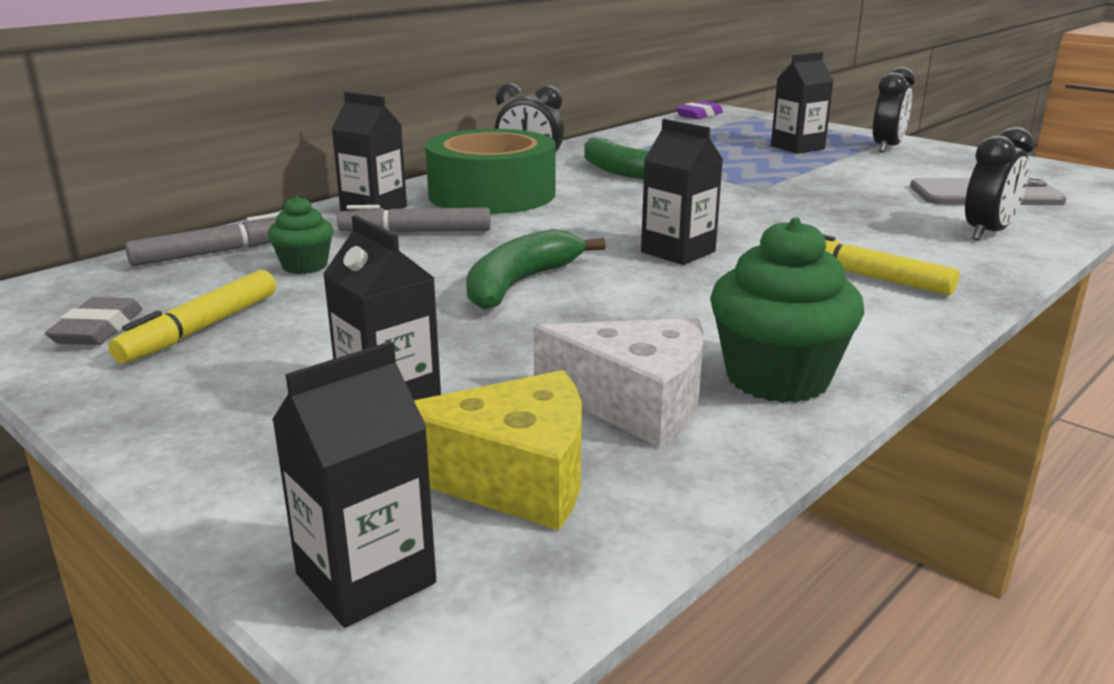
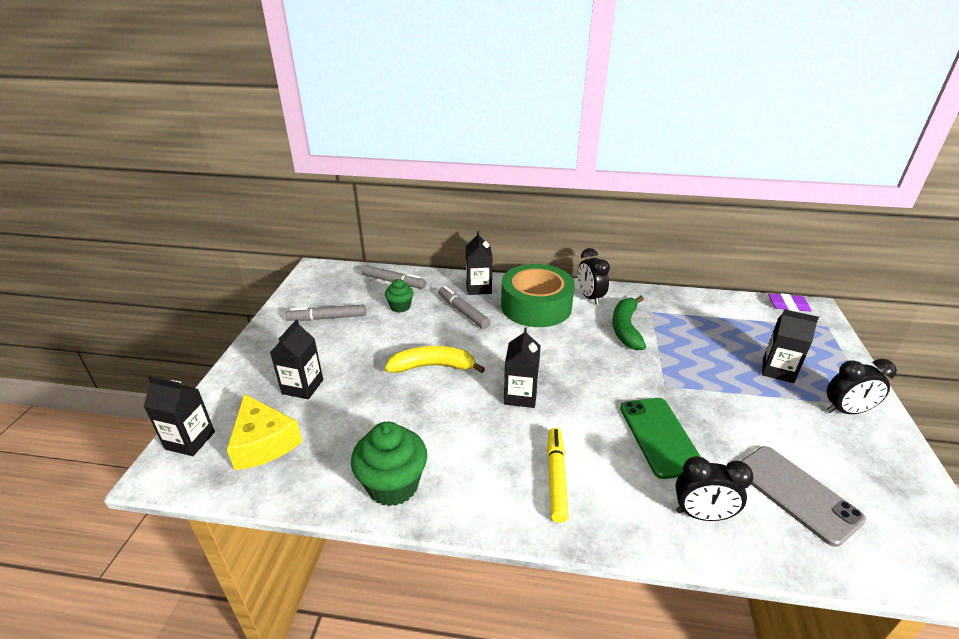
camera: 55 degrees right, 10 degrees up
(98, 329) = (311, 300): grey eraser -> none
(202, 328) = (328, 318): yellow marker -> grey marker
(520, 283) = (432, 366): green banana -> yellow banana
(636, 402) = (340, 450): white cheese -> none
(846, 214) = (660, 436): none -> green phone

